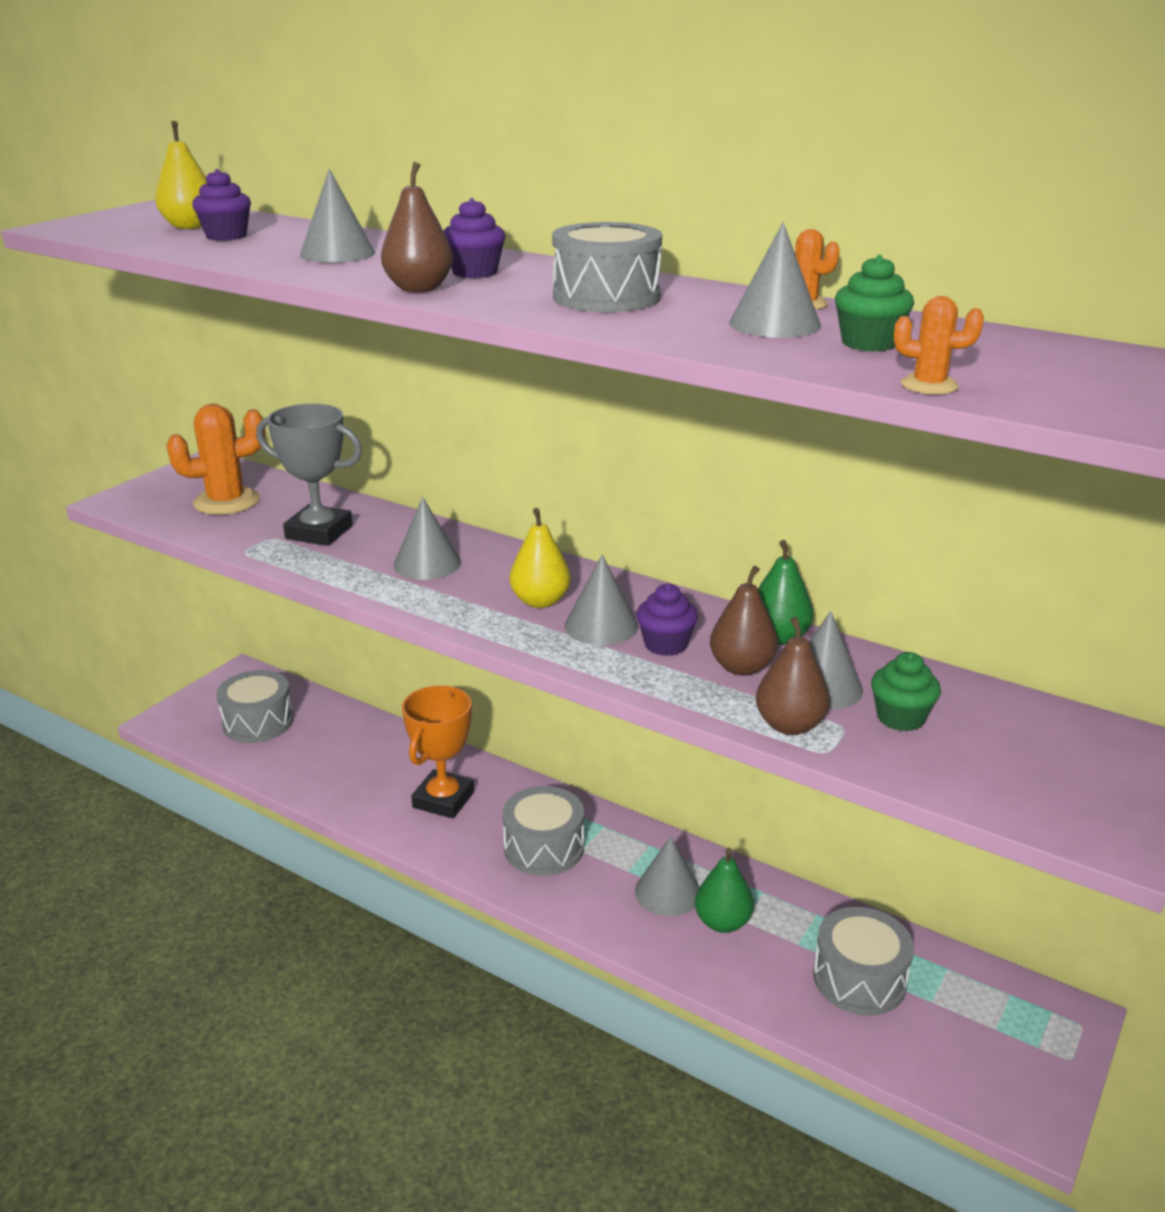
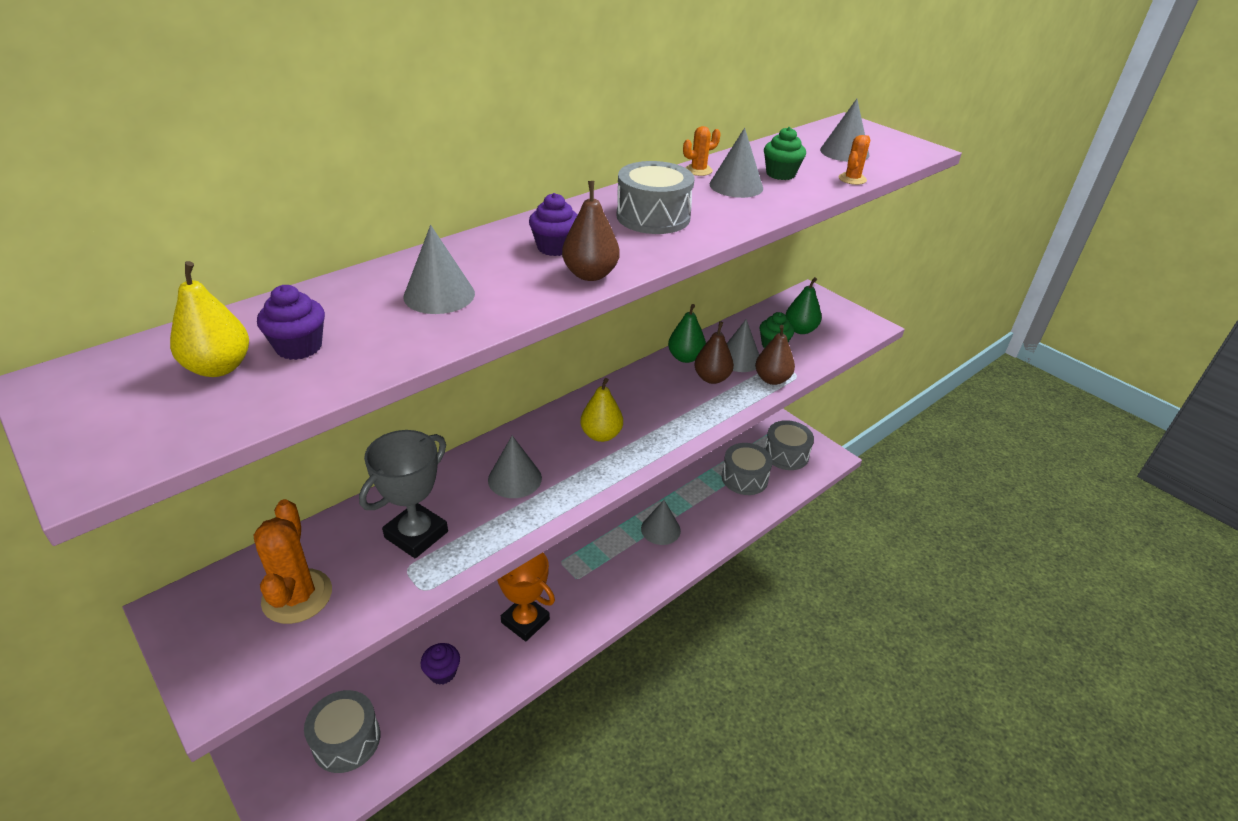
camera: 75 degrees left, 10 degrees up
(544, 848) = (600, 576): grey drum -> grey drum (786, 454)
(601, 626) = (645, 416): grey cone -> grey cone (844, 152)
(665, 645) = (677, 398): purple cupcake -> purple cupcake (442, 672)
(722, 922) = (691, 514): green pear -> green pear (800, 330)

